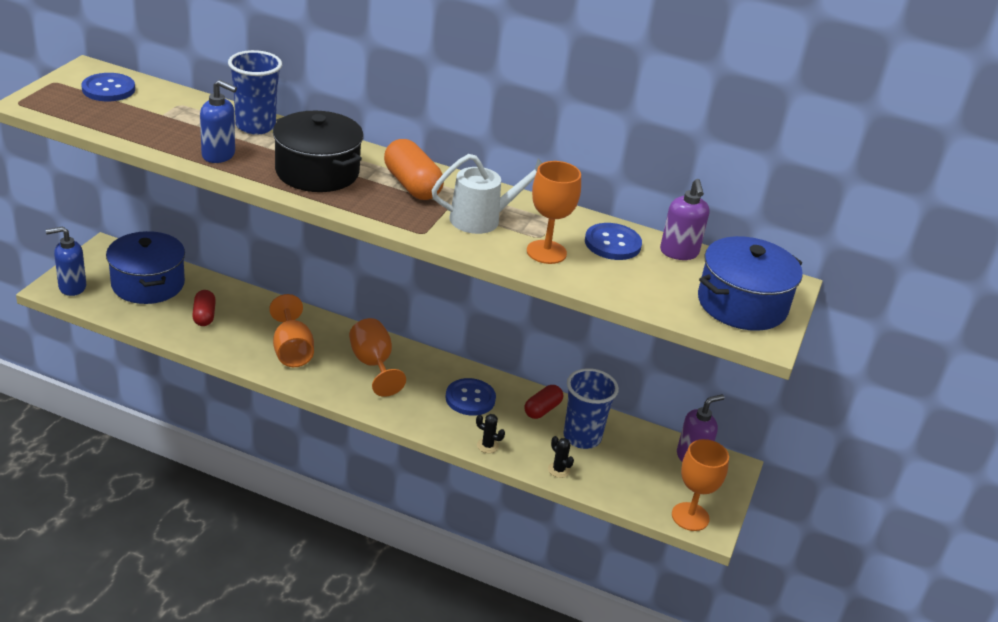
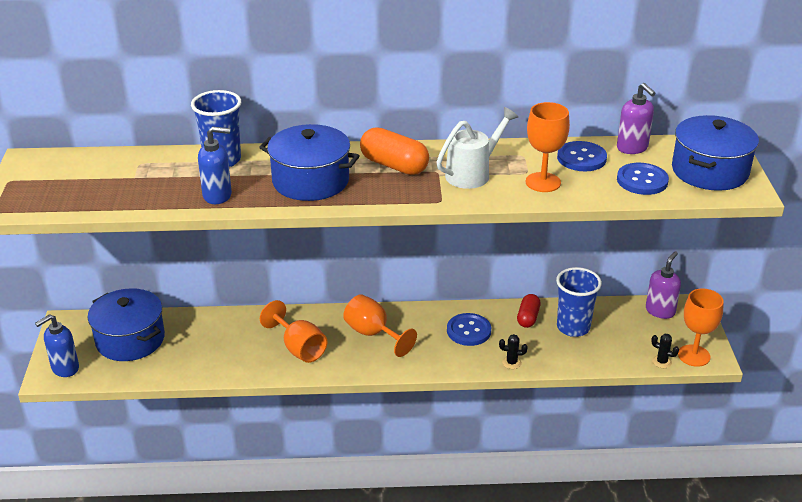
camera: 20 degrees left, 0 degrees up
(108, 89) = (64, 171): blue button -> blue button (642, 180)
(204, 316) = (202, 348): red capsule -> none
(317, 172) = (310, 181): black pot -> blue pot
(558, 470) = (577, 359): black cactus -> black cactus (661, 362)

